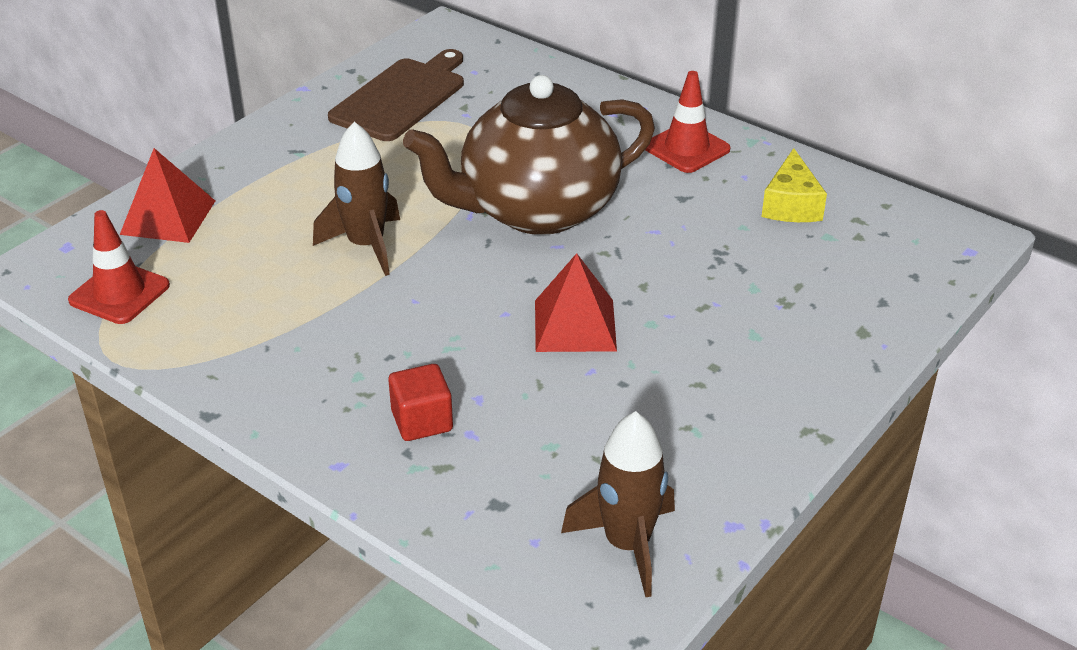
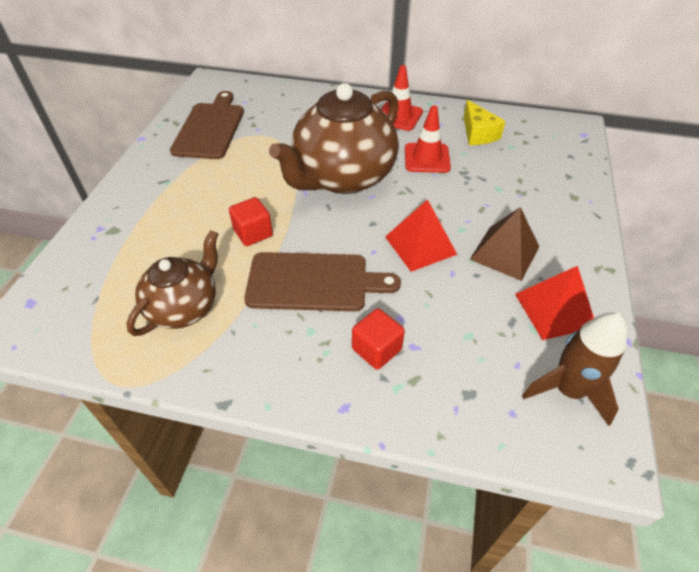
camera: 25 degrees left, 10 degrees up
(119, 293) = (94, 327): red traffic cone -> red traffic cone (427, 158)
(168, 217) = (98, 255): red pyramid -> red pyramid (554, 310)
(229, 304) = (184, 307): none -> brown teapot
(366, 246) = (253, 233): brown rocket -> red cube
(400, 324) = (313, 282): none -> brown cutting board
(686, 370) = (504, 253): none -> brown pyramid

